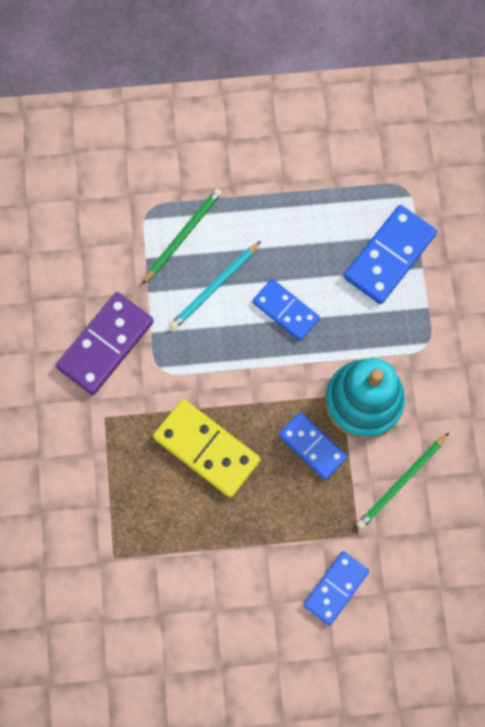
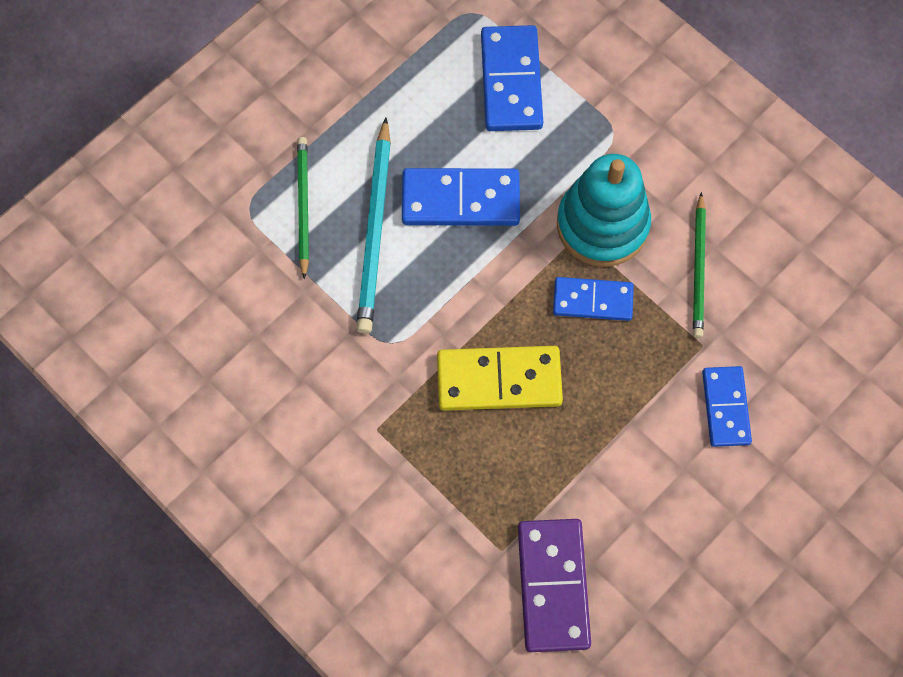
camera: 40 degrees left, 5 degrees down
(105, 345) = (317, 362): purple domino -> purple domino (553, 585)
(215, 287) = (375, 229): turquoise pencil -> turquoise pencil, size x1.51
(285, 311) = (460, 200): blue domino -> blue domino, size x1.53

